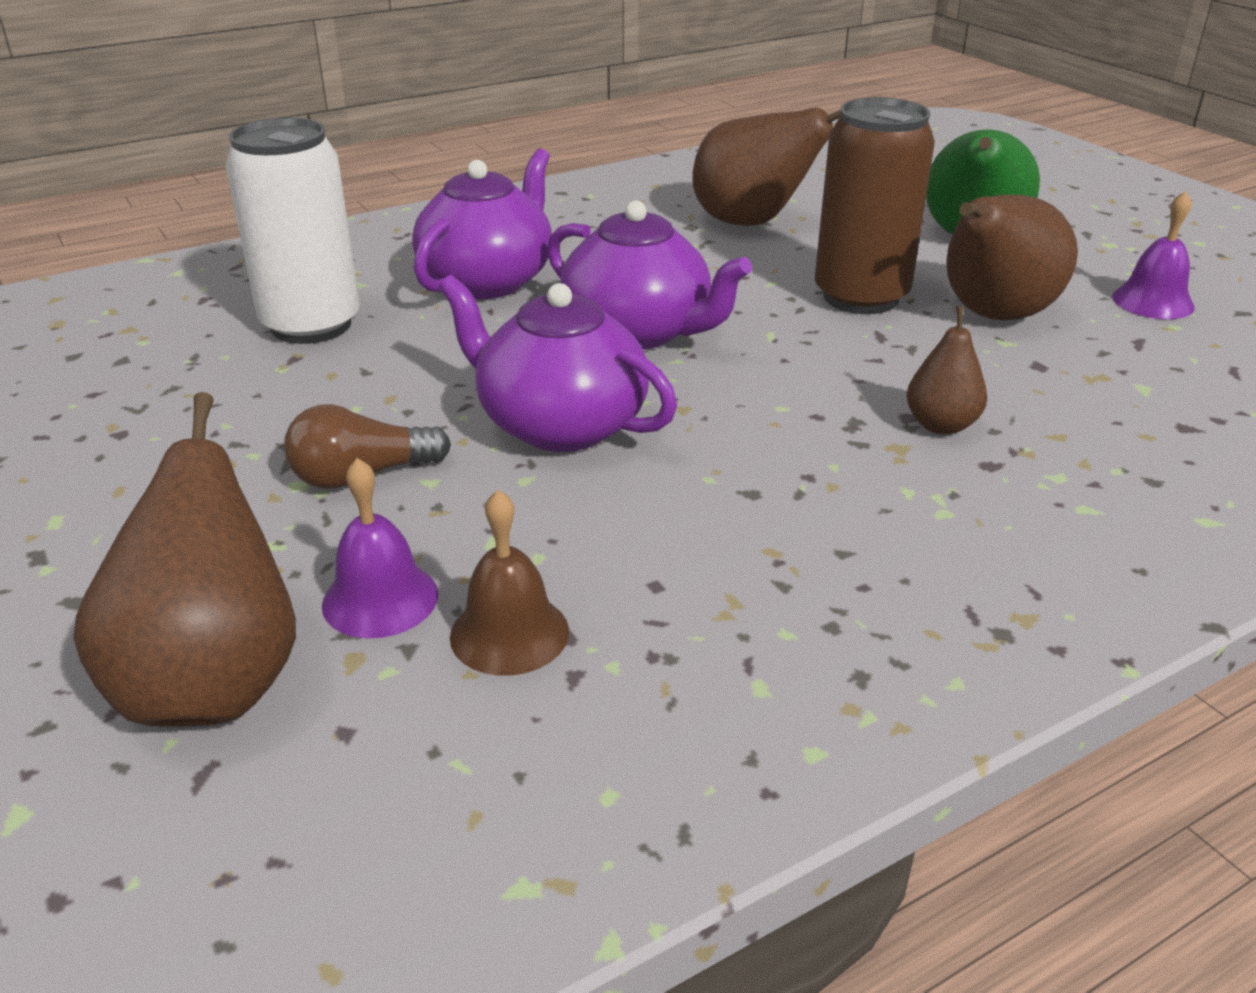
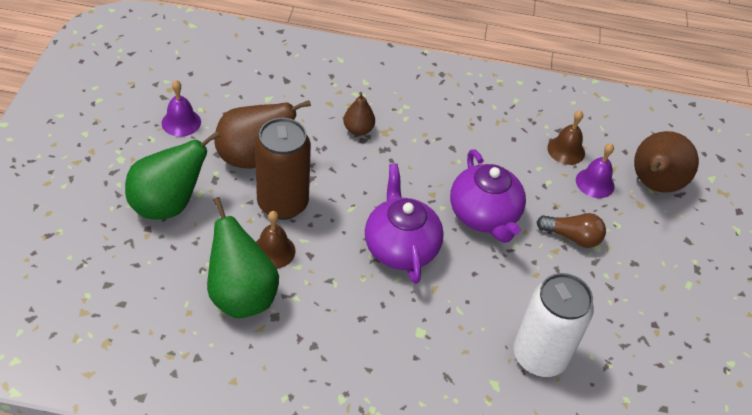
camera: 145 degrees left, 15 degrees up
(488, 281) = (428, 337): purple teapot -> none
(752, 223) = (241, 295): brown pear -> green pear
(786, 260) = (273, 251): none -> brown bell

